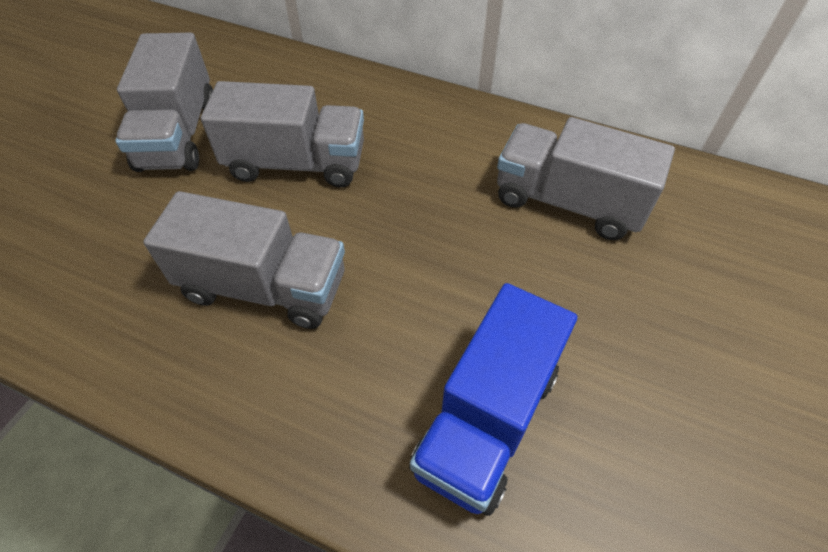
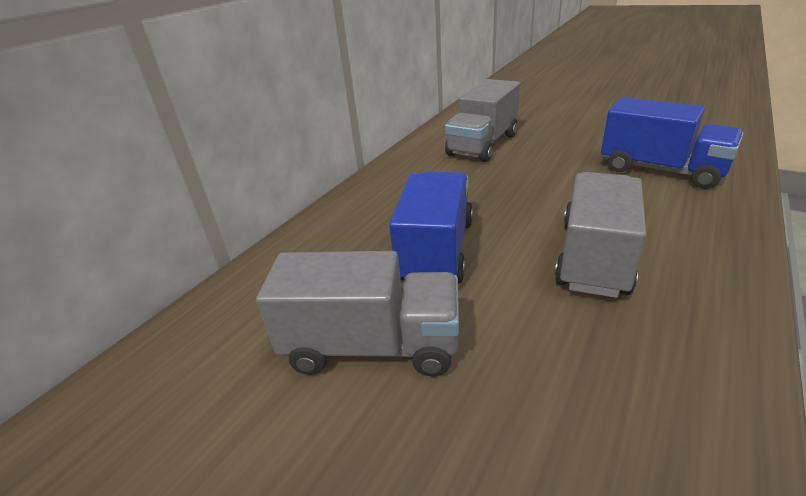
camera: 80 degrees left, 20 degrees down
(296, 163) = (436, 251): grey truck -> blue truck

